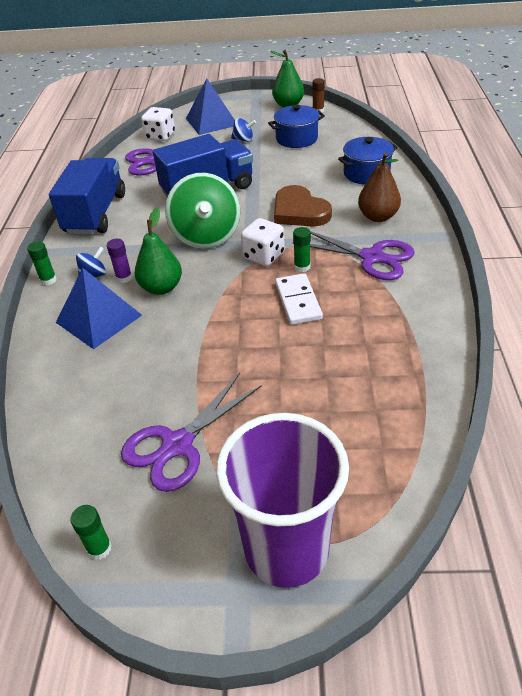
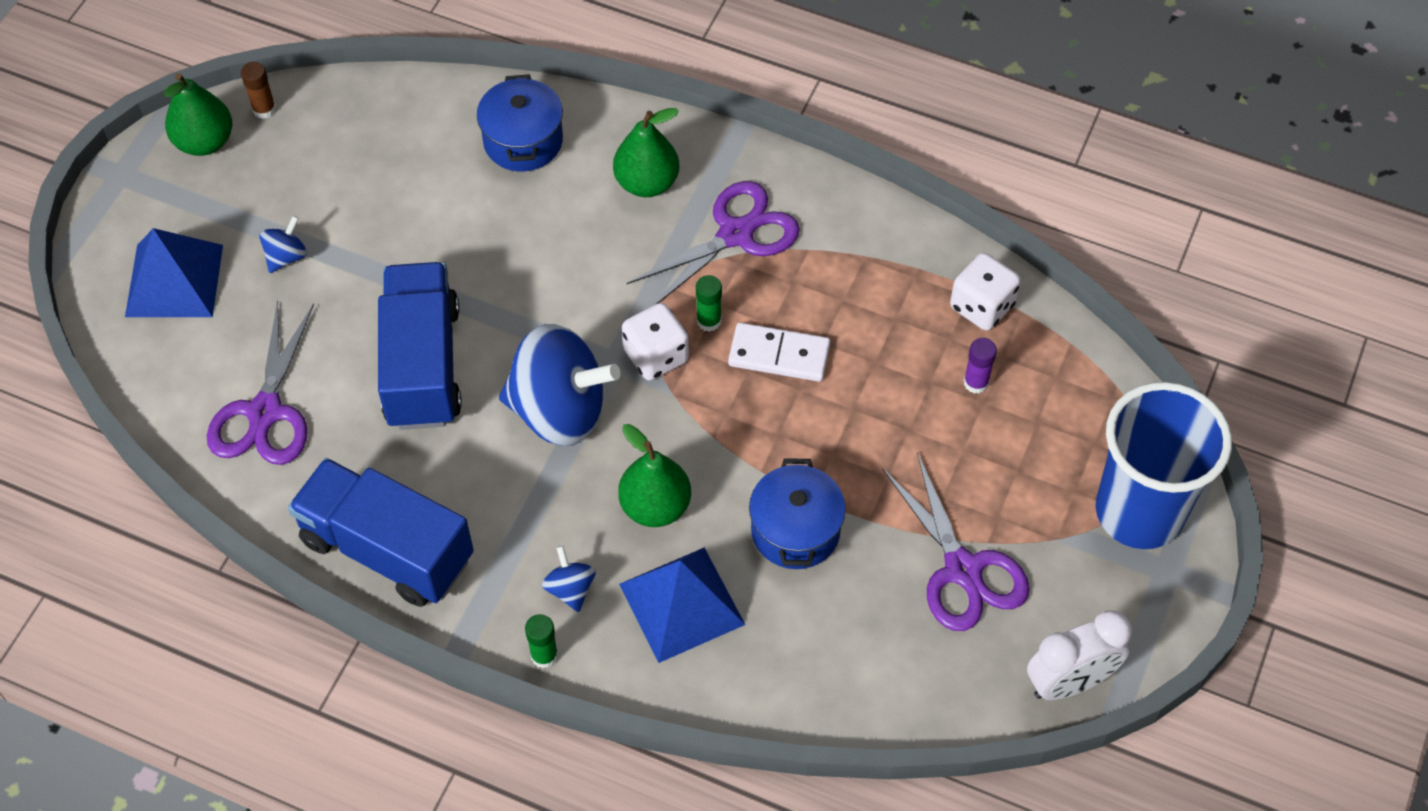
camera: 70 degrees left, 15 degrees up
(99, 548) = (1069, 682): green glue stick -> white clock
(124, 278) = (601, 549): purple glue stick -> purple glue stick (976, 382)
(160, 136) = (170, 379): white dice -> white dice (982, 306)
(206, 236) = (559, 410): green spinning top -> blue spinning top
(286, 549) = (1139, 512): purple cup -> blue cup
(296, 139) = (343, 181): blue pot -> blue pot (795, 531)
(299, 211) = (570, 268): brown heart -> none
(378, 217) = (647, 183): brown pear -> green pear

